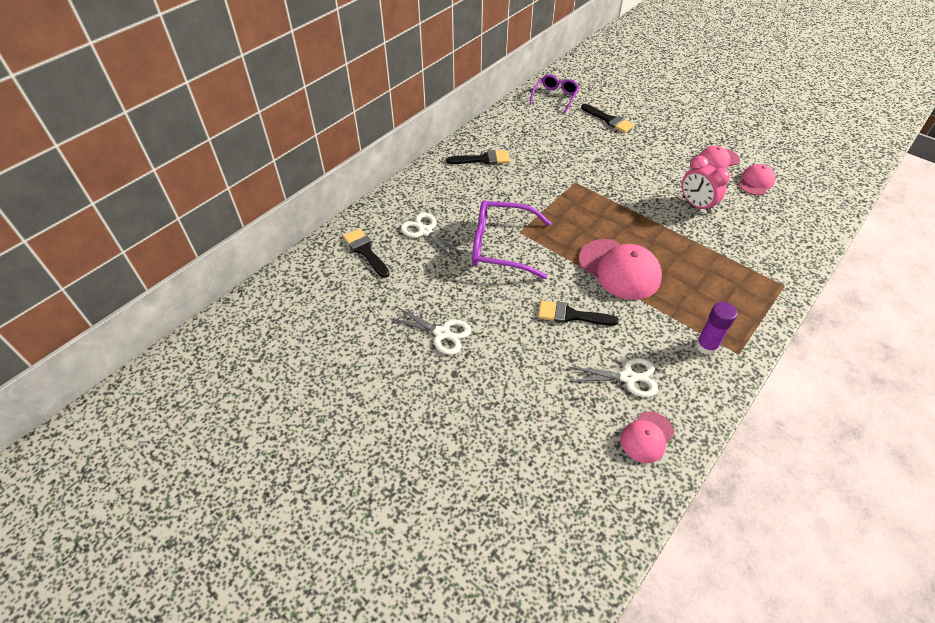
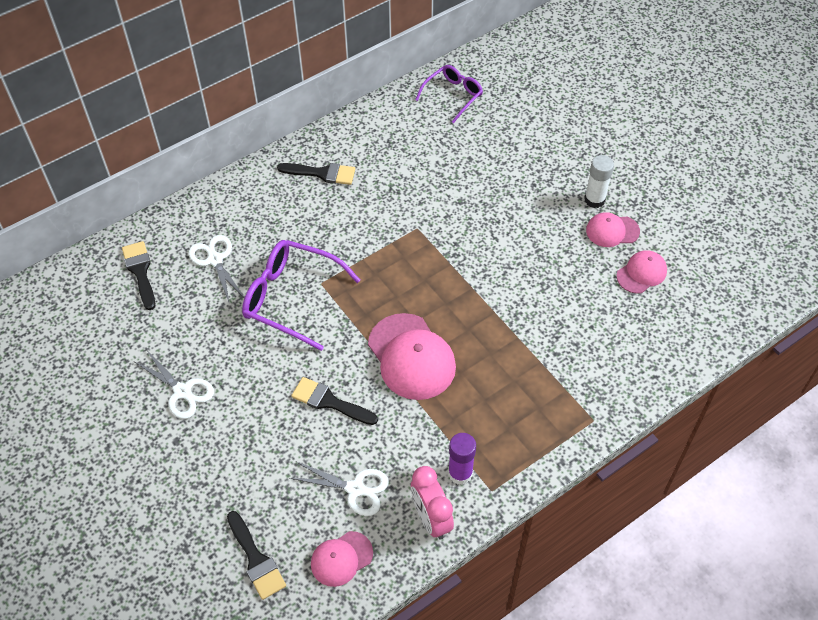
camera: 15 degrees right, 5 degrees up
(609, 120) = (504, 144): black brush -> black brush (256, 559)
(693, 143) = (594, 200): none -> white glue stick
(696, 205) = (548, 291): pink clock -> pink clock (431, 518)

